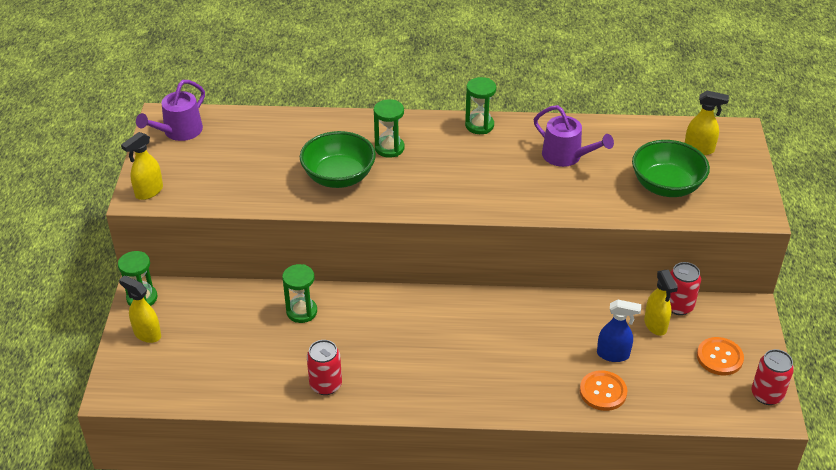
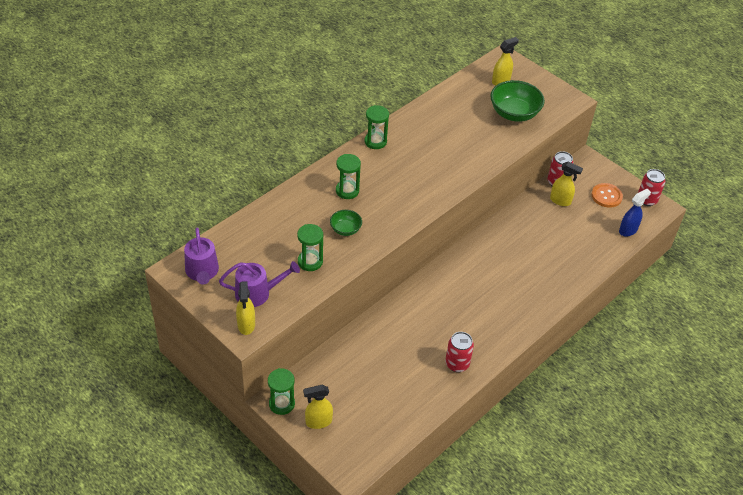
camera: 50 degrees left, 5 degrees up
(301, 312) = (385, 334): green hourglass -> green hourglass (310, 262)
(339, 177) = (345, 229): green bowl -> green bowl, size x0.53
(566, 156) = (445, 129): purple watering can -> purple watering can (257, 293)
(603, 392) = (583, 255): orange button -> none
(613, 354) = (563, 232): blue spray bottle -> blue spray bottle (628, 230)

